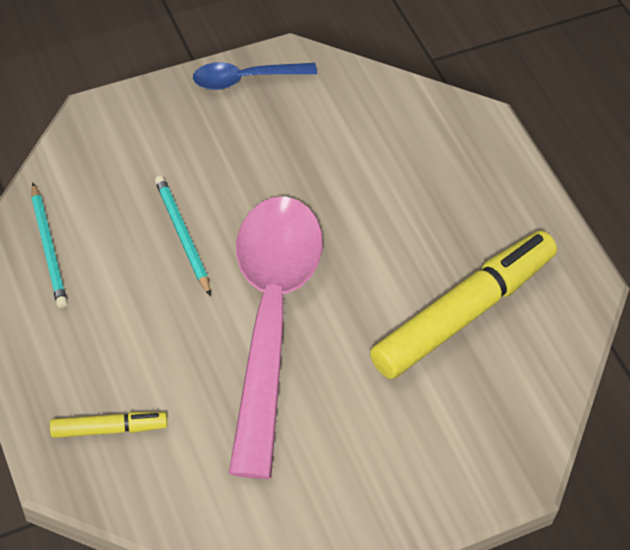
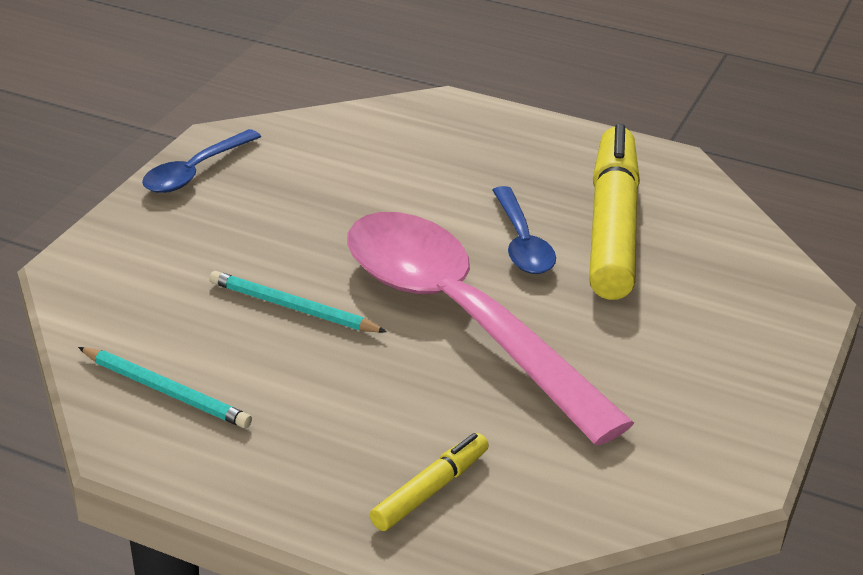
camera: 40 degrees left, 20 degrees down
(384, 283) = (522, 242): none -> blue spoon

